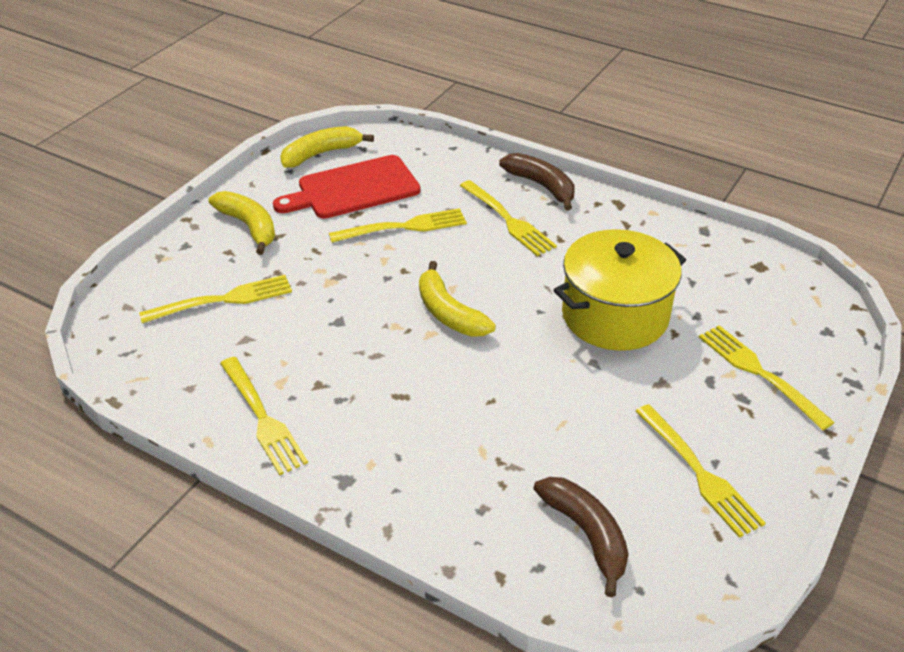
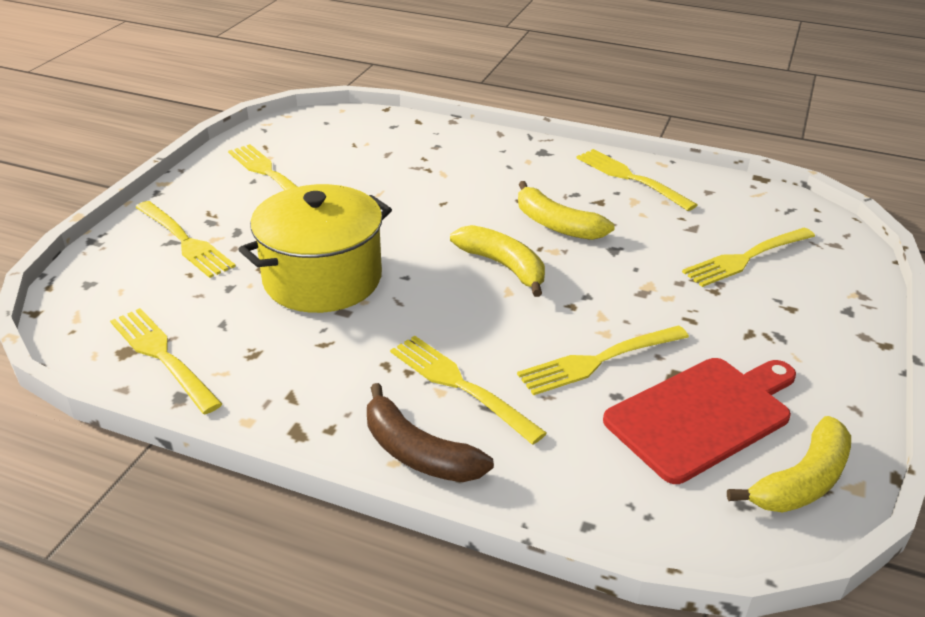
camera: 170 degrees right, 5 degrees down
(249, 227) = (796, 341): yellow banana -> yellow banana (556, 224)
(586, 535) = (360, 140): brown banana -> none
(729, 260) = (162, 356): none -> yellow fork

